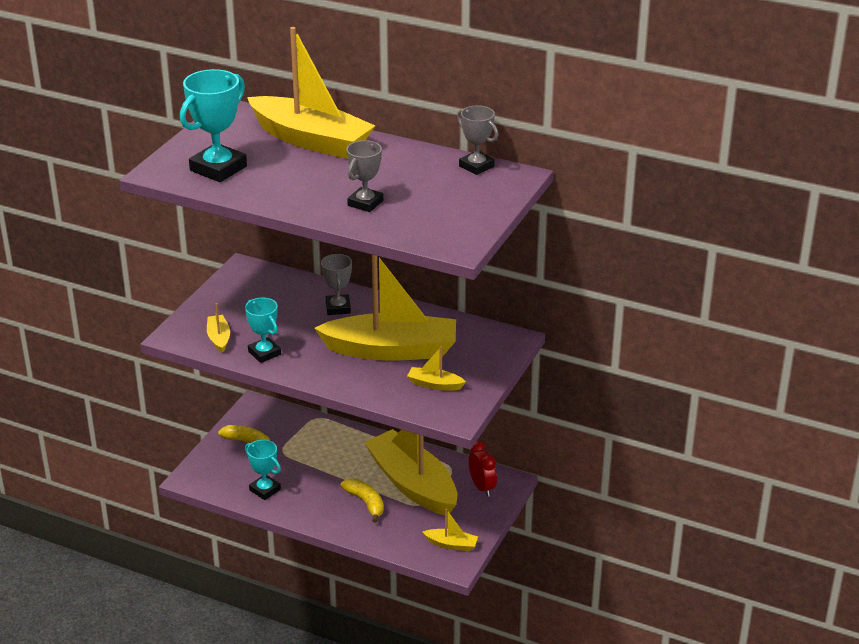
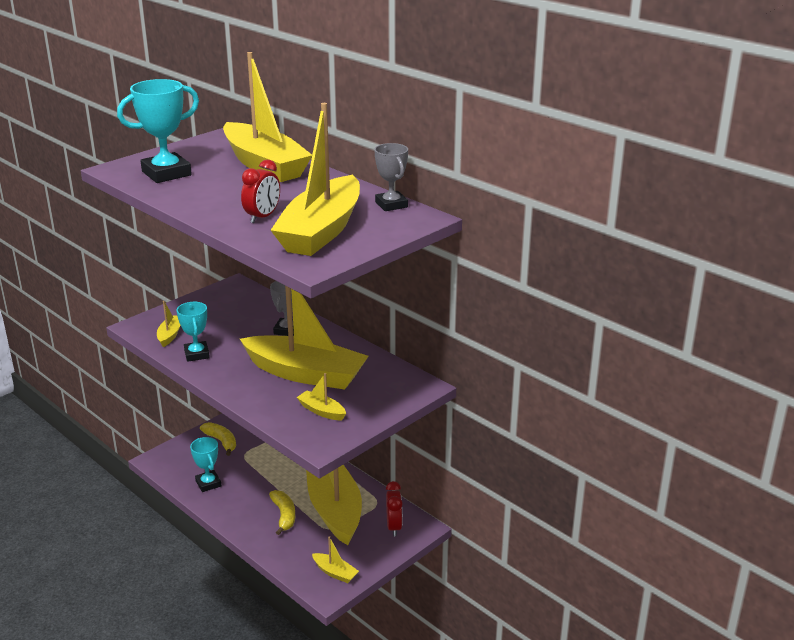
camera: 20 degrees right, 5 degrees down
(365, 203) = (262, 217): grey trophy -> red clock
(435, 208) = (321, 231): none -> yellow boat

